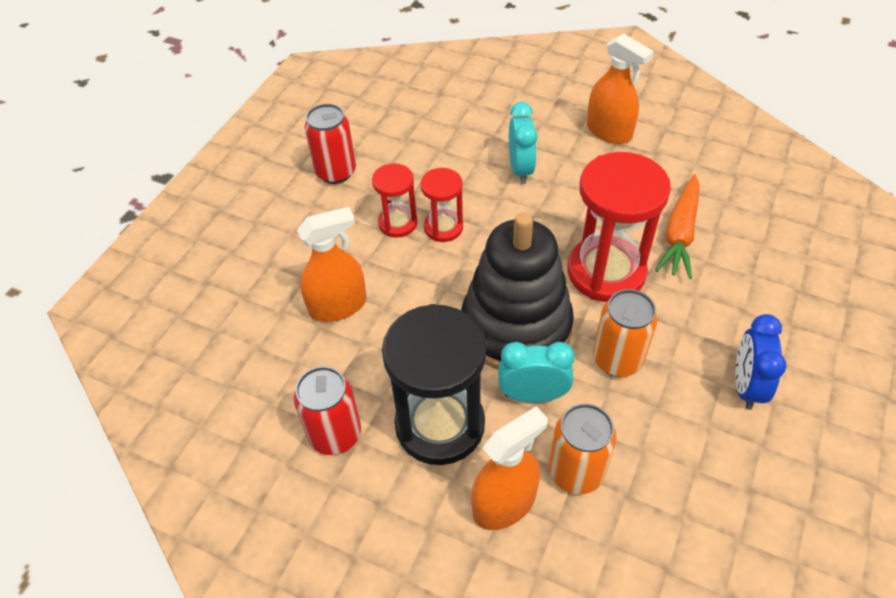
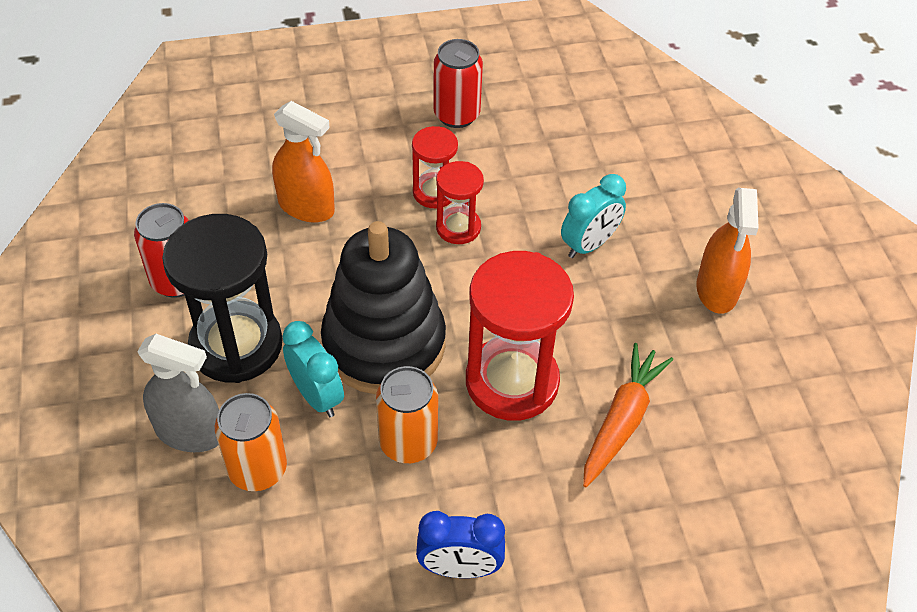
camera: 50 degrees right, 0 degrees up
(504, 503) = (190, 432): orange spray bottle -> grey spray bottle
(680, 233) = (621, 421): orange carrot -> orange carrot turned 135 degrees clockwise
(746, 386) = (459, 568): blue clock -> blue clock turned 150 degrees counterclockwise

